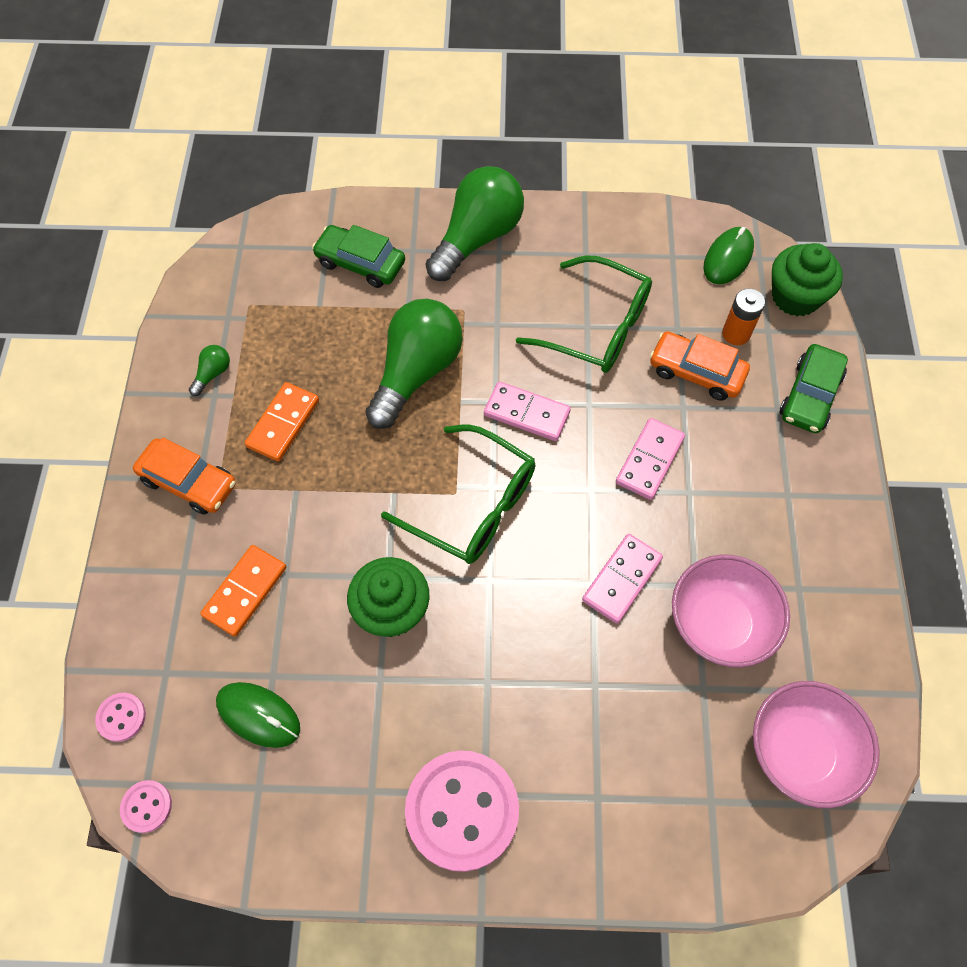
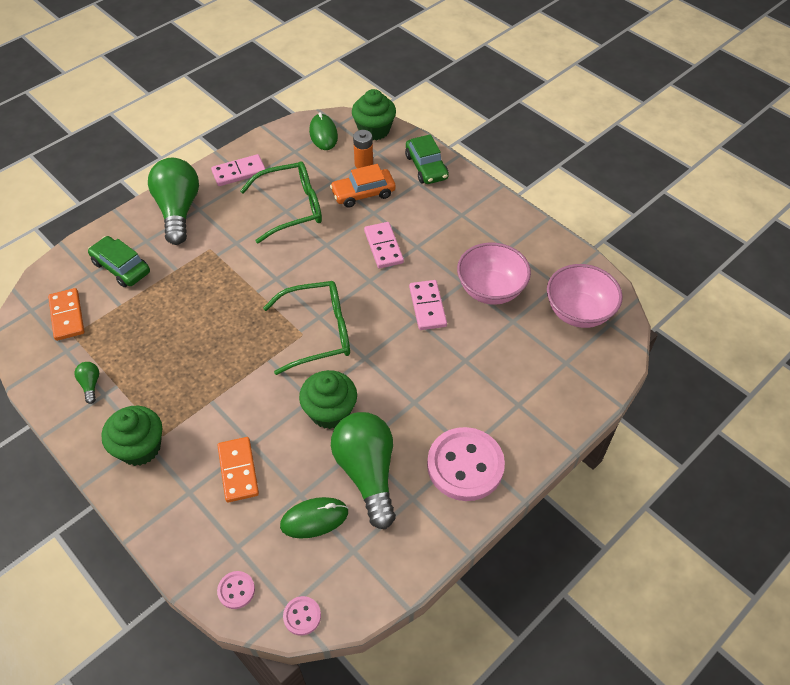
camera: 45 degrees left, 10 degrees down
(189, 482) = (140, 447): orange car -> green cupcake
(283, 423) = (165, 376): orange domino -> orange domino (67, 316)
(360, 263) = (121, 267): green car -> green car turned 60 degrees clockwise
(416, 372) = (216, 296): green light bulb -> green light bulb (367, 472)
(527, 413) = (299, 271): pink domino -> pink domino (239, 172)

